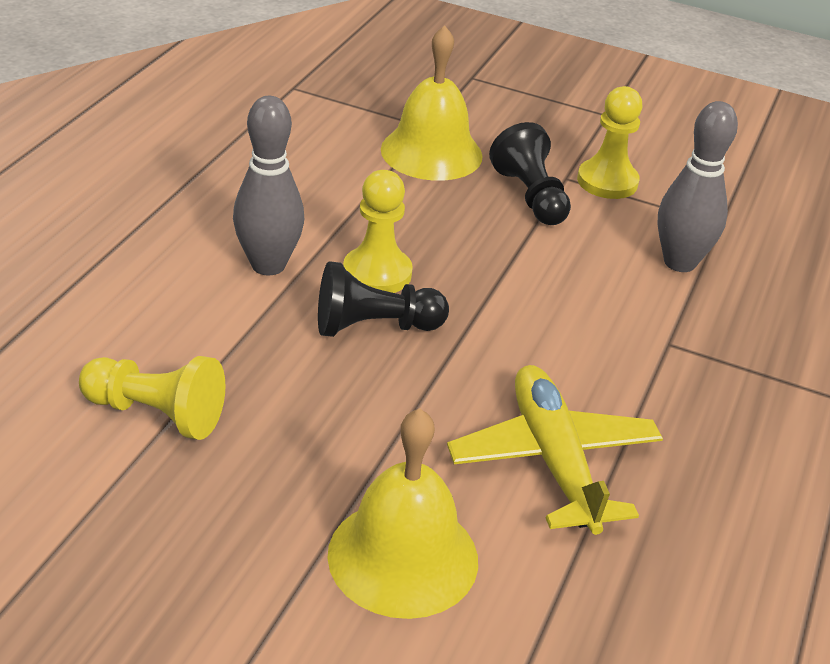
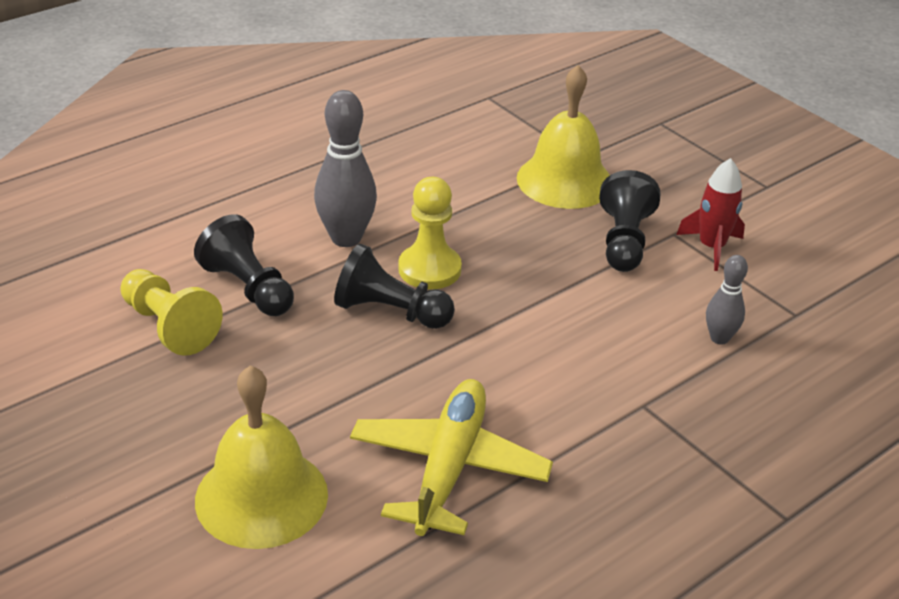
camera: 30 degrees right, 0 degrees up
(209, 346) = (248, 288): none -> black pawn
(607, 181) = (711, 247): yellow pawn -> red rocket
(679, 262) = (719, 338): grey bowling pin -> grey bowling pin, size x0.57

